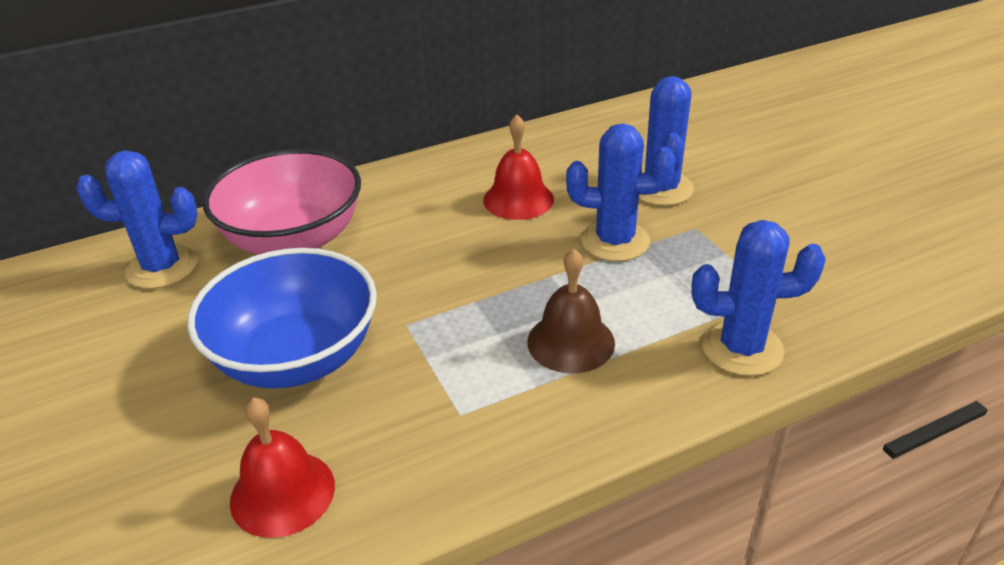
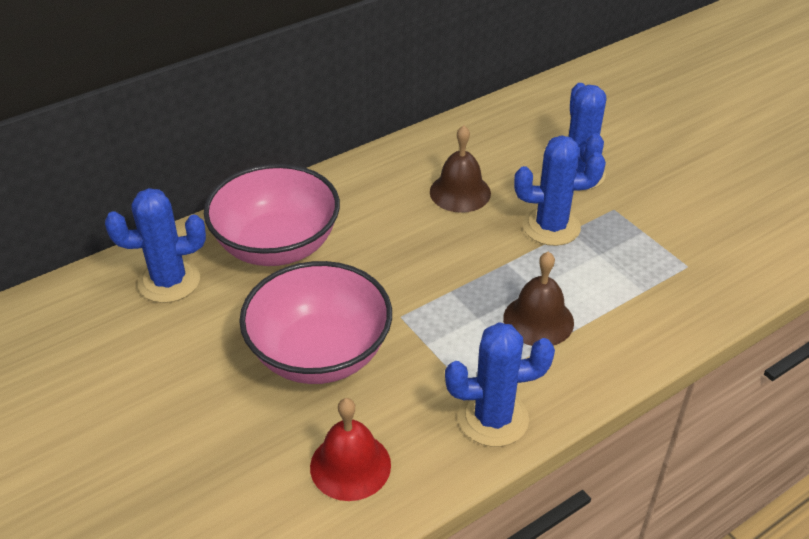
camera: 10 degrees left, 5 degrees up
(296, 358) = (320, 354): blue bowl -> pink bowl
(518, 199) = (460, 192): red bell -> brown bell
(741, 348) = (671, 314): blue cactus -> blue cactus (493, 418)

